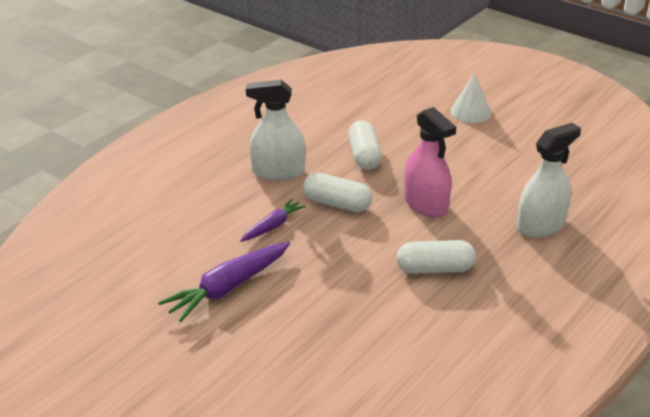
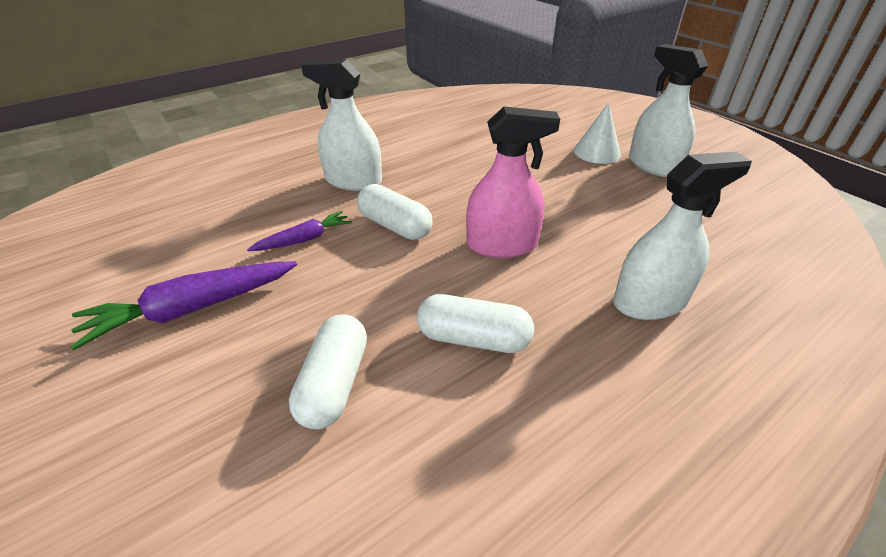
camera: 15 degrees right, 5 degrees up
(364, 156) = (456, 179): white capsule -> white capsule (334, 383)
(426, 204) = (501, 245): pink spray bottle -> pink spray bottle turned 75 degrees counterclockwise
(519, 117) = (653, 165): none -> white spray bottle

